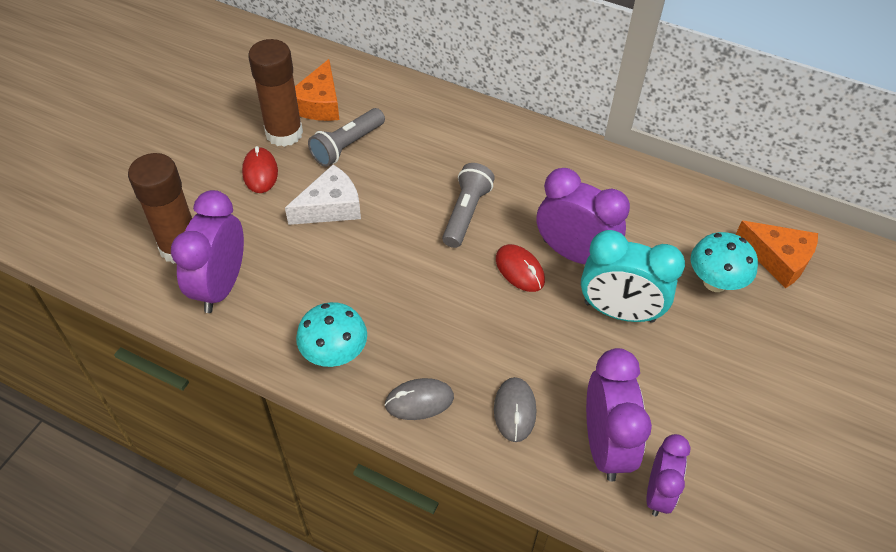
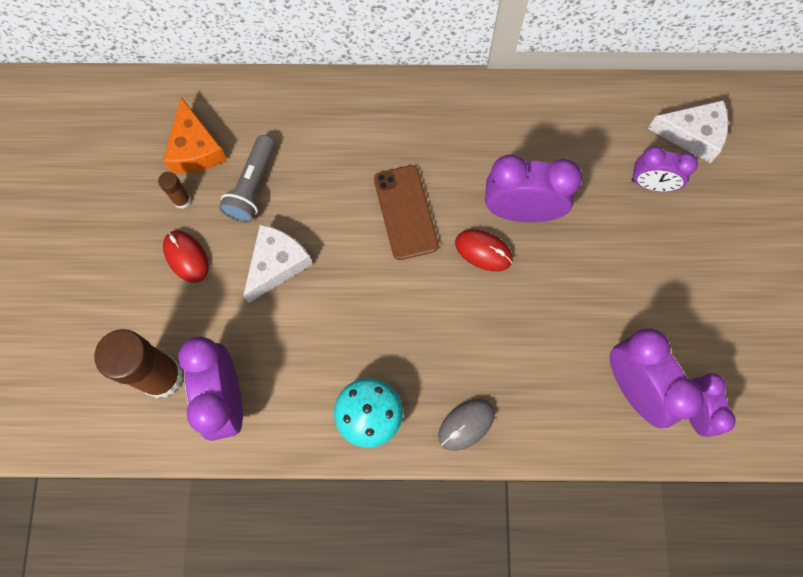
camera: 25 degrees left, 20 degrees up
(284, 133) = (182, 200): brown glue stick -> brown glue stick, size x0.44
(466, 213) = (405, 212): grey flashlight -> brown phone
(514, 410) = (548, 393): grey mouse -> none
(619, 312) = (587, 253): turquoise clock -> none
(715, 282) = (651, 184): turquoise mushroom -> purple clock
(778, 259) = (692, 135): orange cheese -> white cheese

